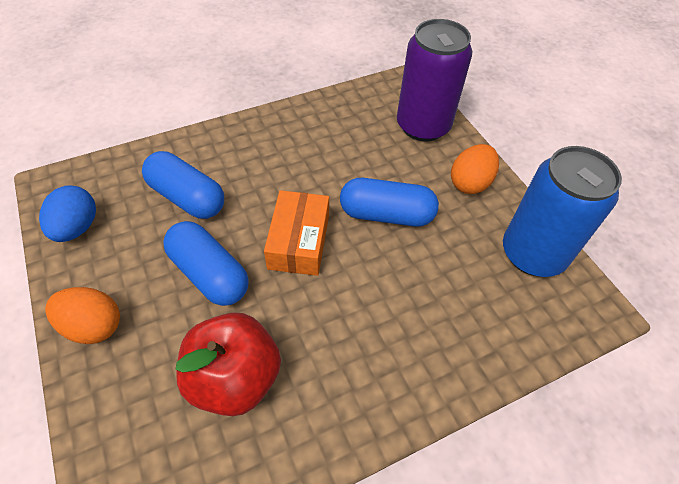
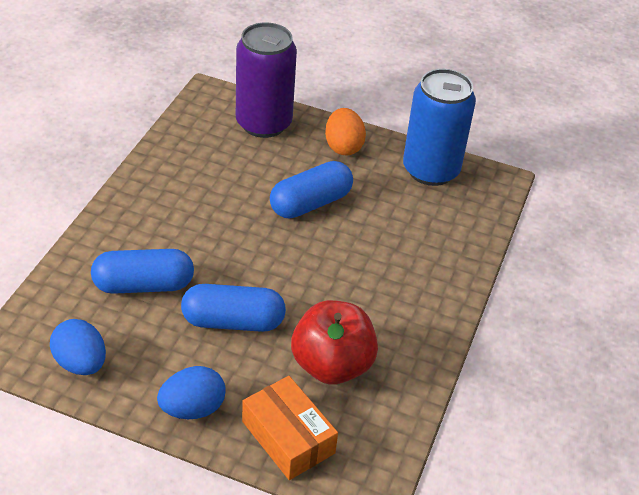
camera: 45 degrees left, 10 degrees down
(93, 326) = (192, 409): orange egg -> blue egg
(299, 241) = (270, 260): orange box -> orange box (288, 437)

